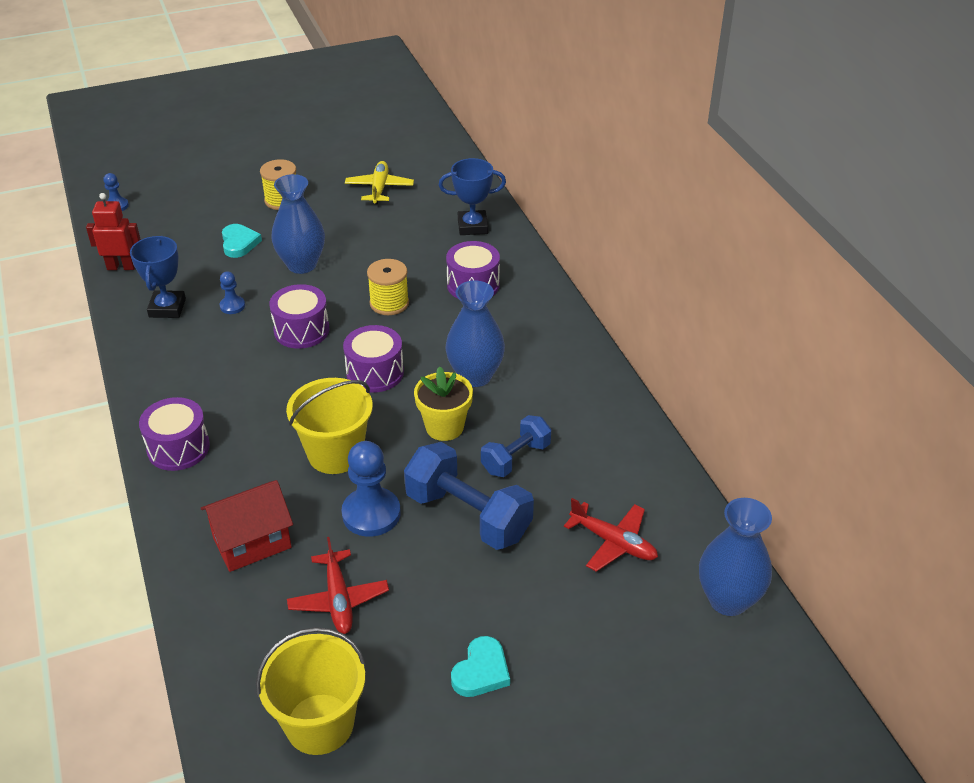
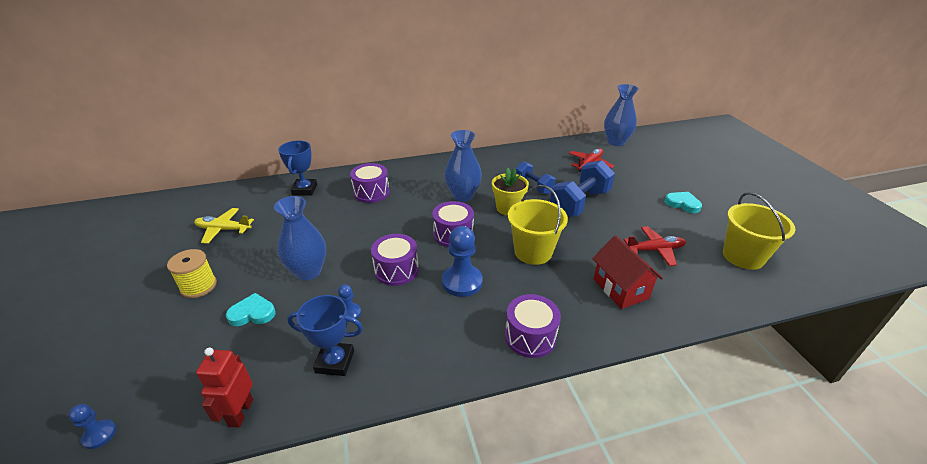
camera: 85 degrees left, 5 degrees down
(371, 514) = (584, 237): blue pawn -> blue pawn (462, 282)
(389, 303) = (378, 227): yellow spool -> none

